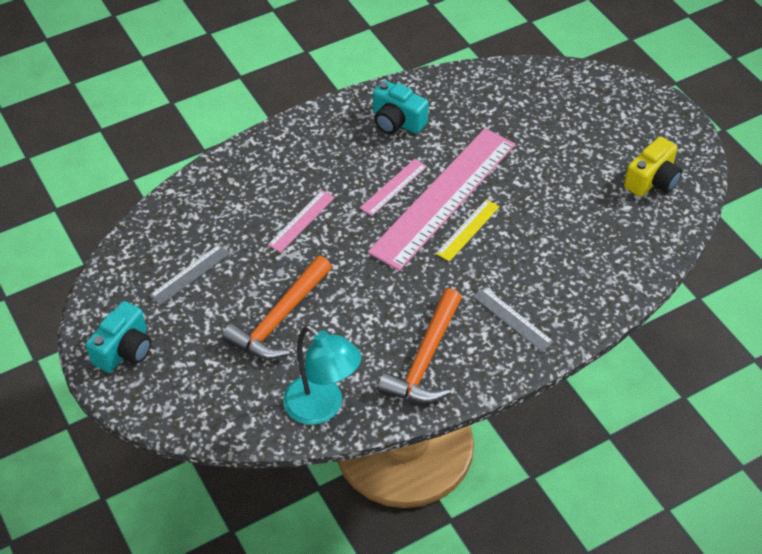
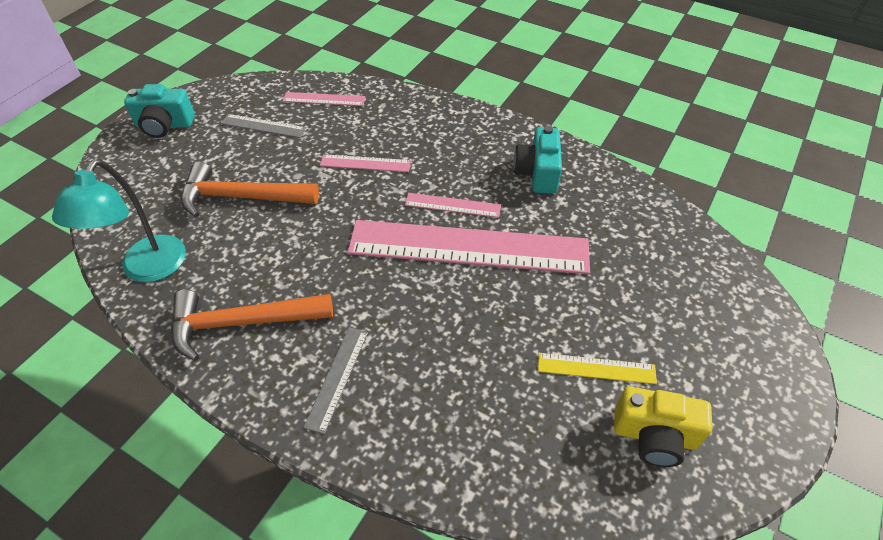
camera: 60 degrees right, 0 degrees up
(187, 217) = (324, 99): none -> pink ruler
(468, 230) = (438, 285): yellow ruler -> yellow ruler (596, 368)

